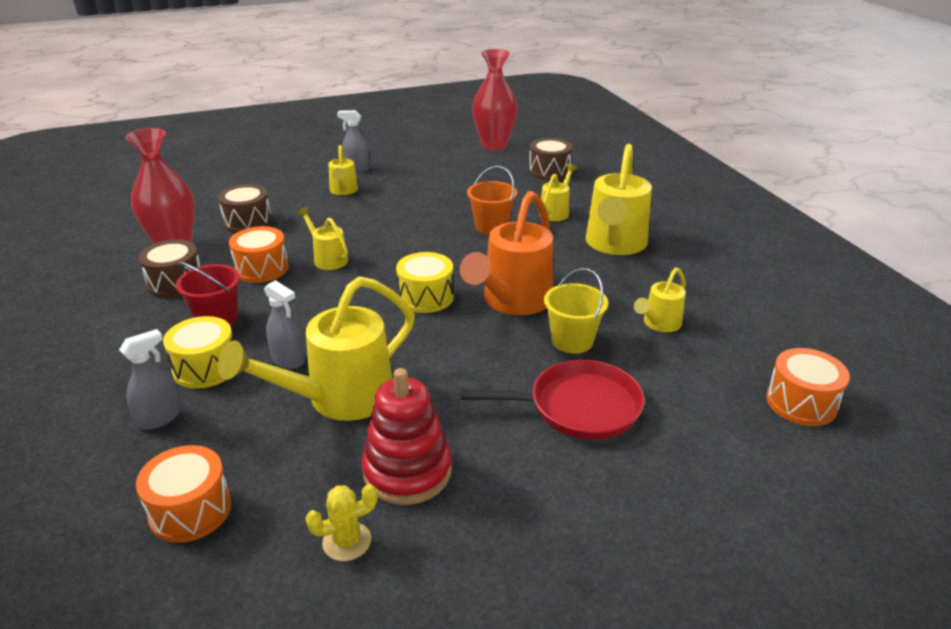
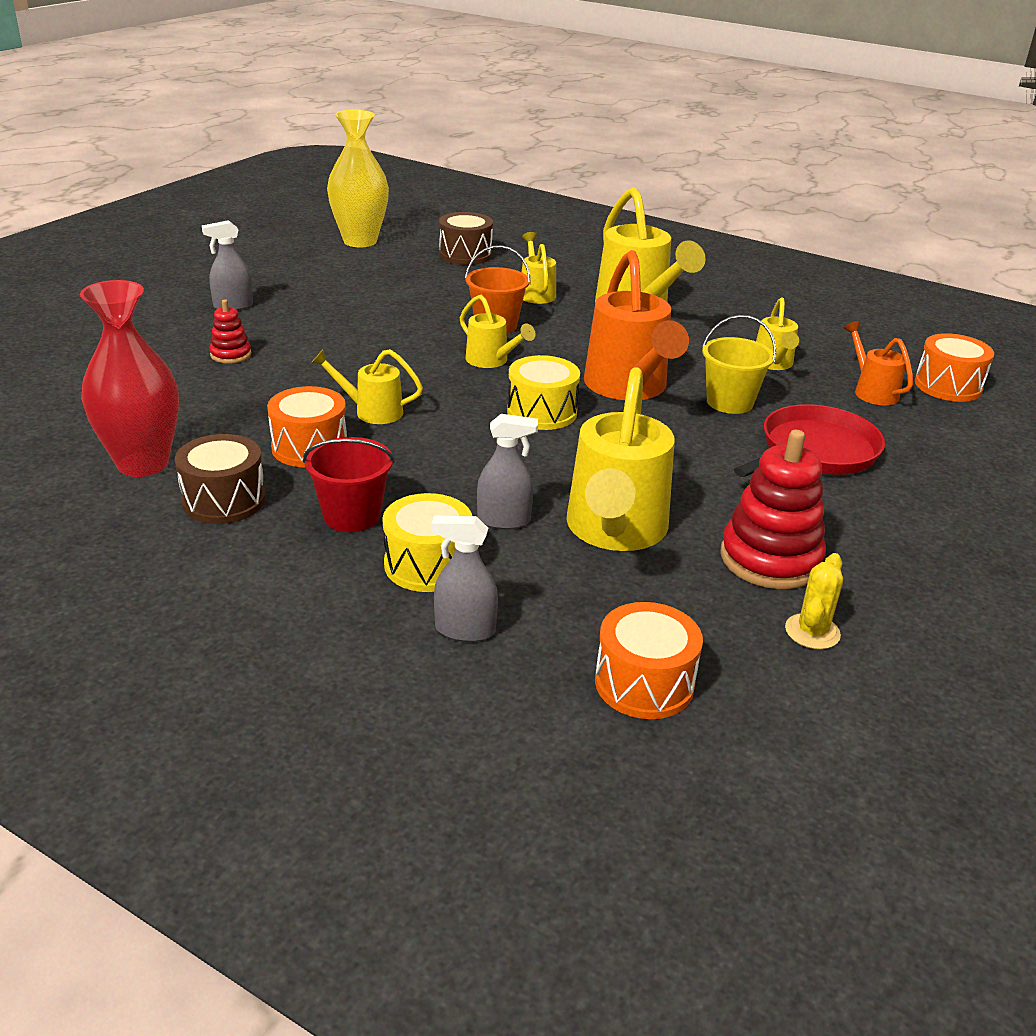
camera: 40 degrees left, 0 degrees up
(159, 418) = (464, 630): grey spray bottle -> grey spray bottle turned 90 degrees counterclockwise
(248, 222) = (195, 405): brown drum -> none
(310, 198) = (231, 354): none -> red stacking toy
(343, 191) = (261, 335): yellow watering can -> yellow watering can (491, 361)
(494, 145) = (360, 241): red vase -> yellow vase
(714, 379) = (872, 391): none -> orange watering can

